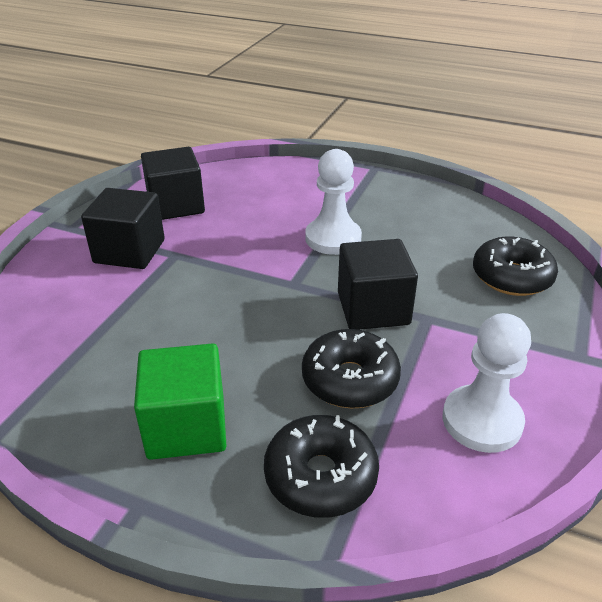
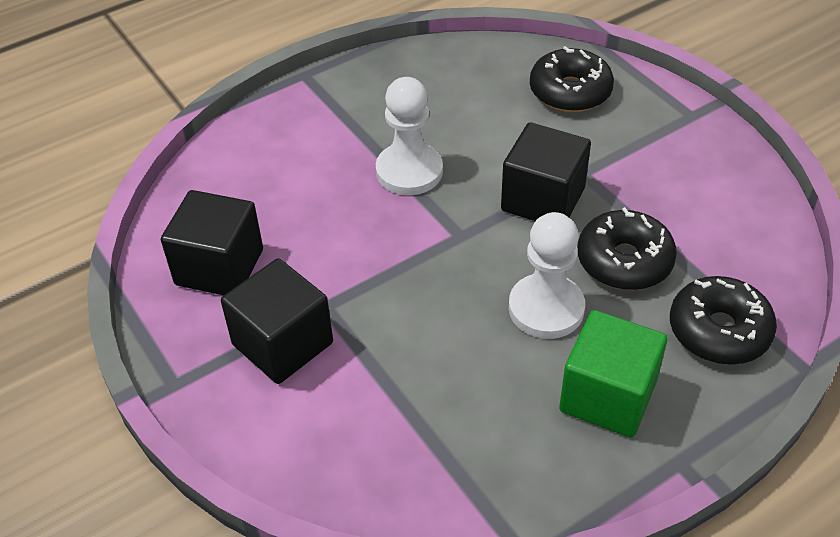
camera: 55 degrees left, 10 degrees up
(482, 421) = (721, 209): white pawn -> white pawn (546, 308)

